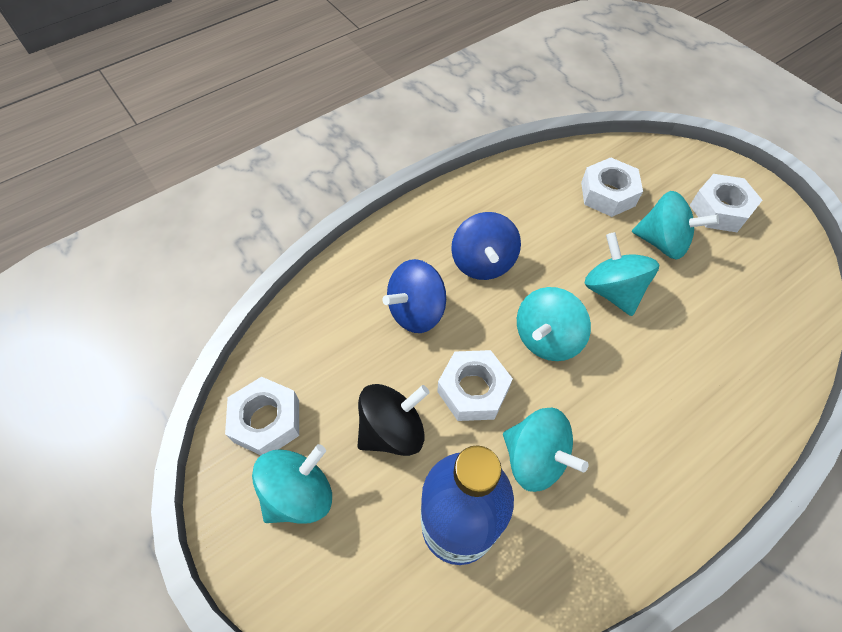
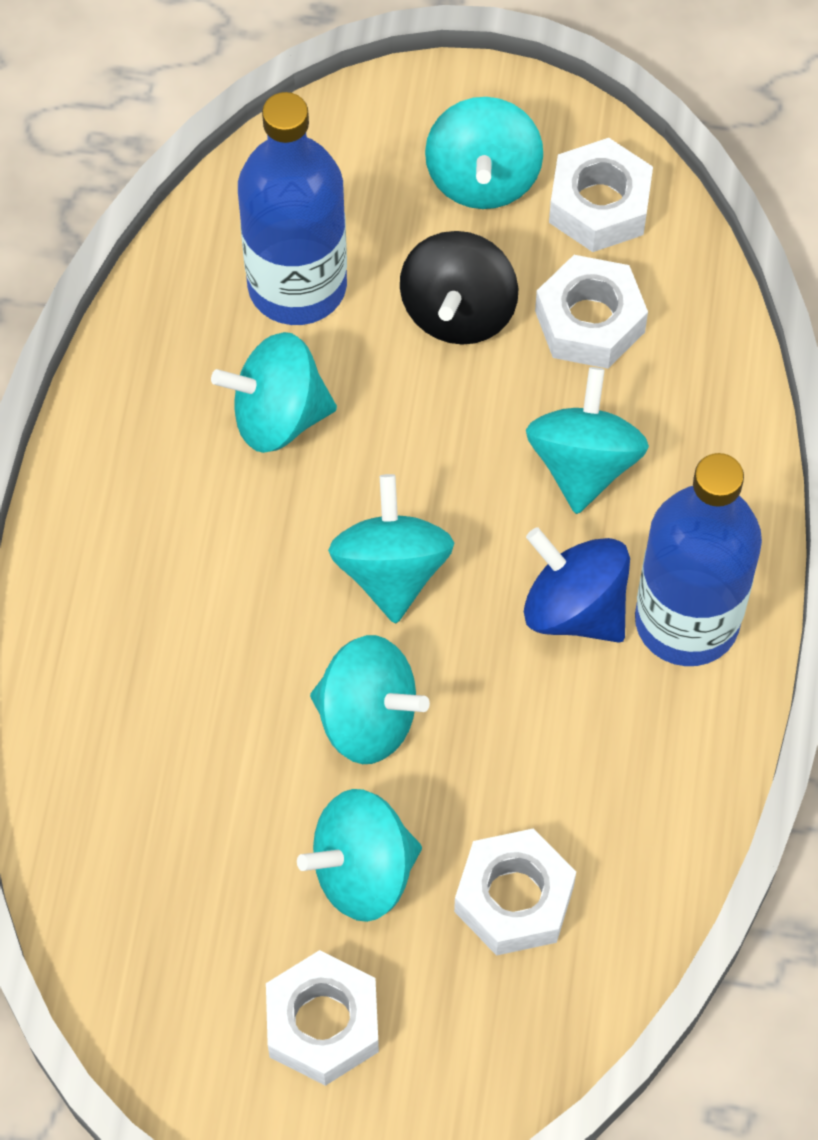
camera: 135 degrees right, 5 degrees up
(416, 311) = (583, 464): blue spinning top -> turquoise spinning top
(445, 225) = (686, 621): none -> blue bottle
(473, 390) = (416, 429): white nut -> white nut (590, 321)

